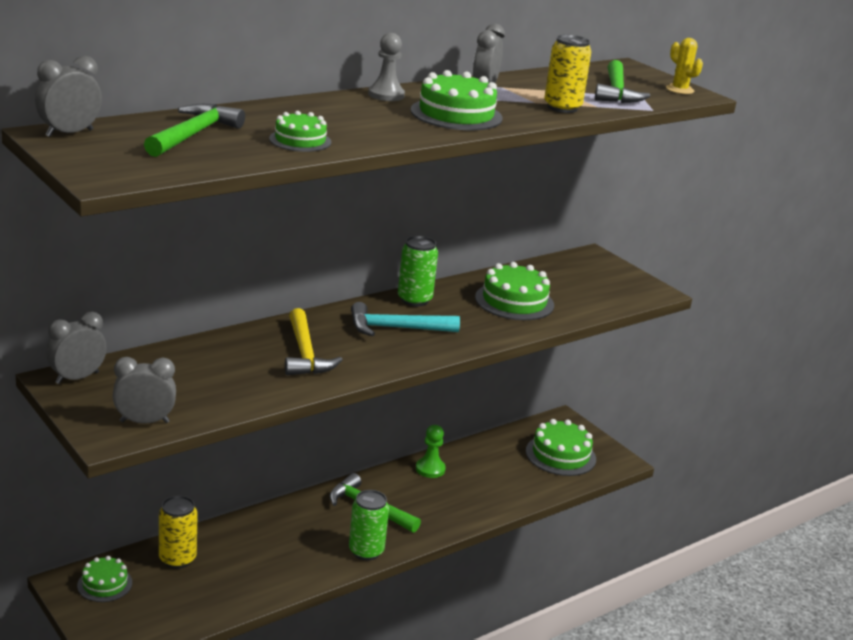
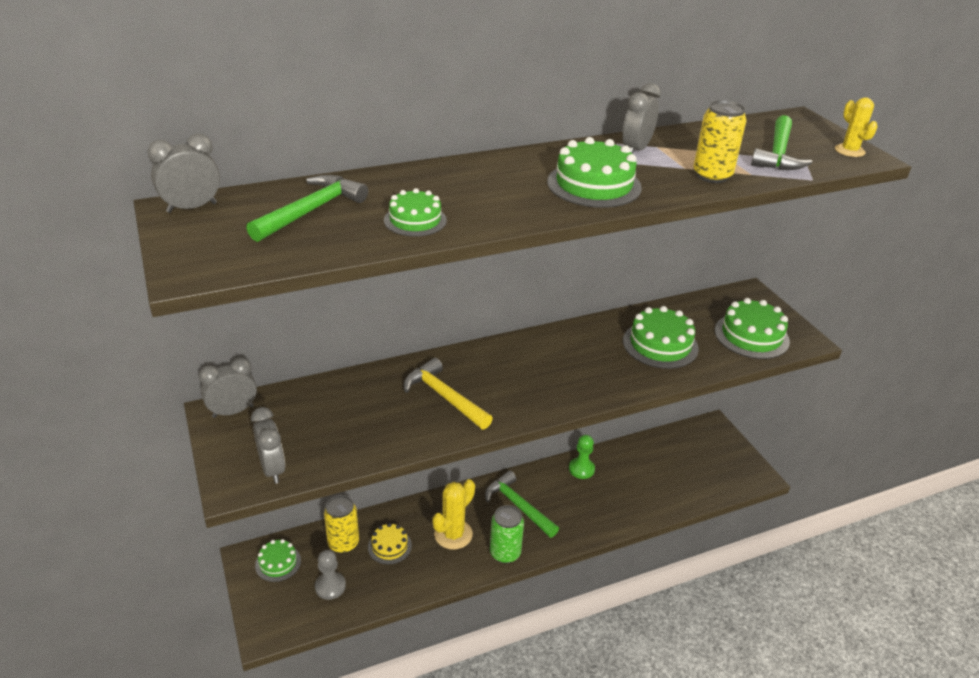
camera: 15 degrees right, 10 degrees up
(144, 422) = (272, 469): grey clock -> grey clock turned 60 degrees clockwise
(232, 557) = (389, 546): none -> yellow cake
(303, 540) = (453, 534): none -> yellow cactus
(305, 354) = (444, 397): yellow hammer -> yellow hammer turned 135 degrees clockwise
(386, 95) = (530, 158): grey pawn -> grey pawn (330, 586)
(396, 328) = (537, 371): turquoise hammer -> none
(414, 300) = (564, 337): green can -> none
(560, 455) = (703, 464): green cake -> green cake (751, 336)

